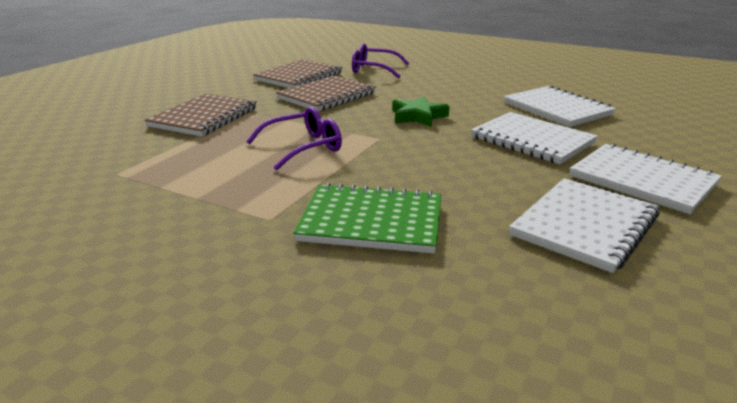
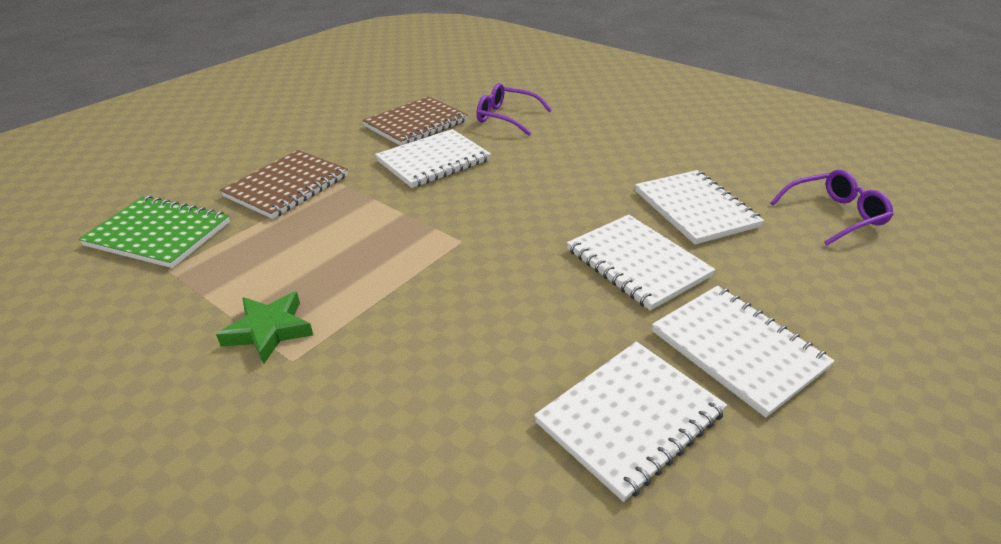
camera: 10 degrees right, 10 degrees up
(303, 147) = (373, 248): purple glasses -> purple glasses (834, 215)
(327, 96) = (433, 161): brown notebook -> white notebook
(372, 221) = (396, 379): green notebook -> green notebook (159, 234)
(418, 116) = (522, 207): green star -> green star (269, 330)

